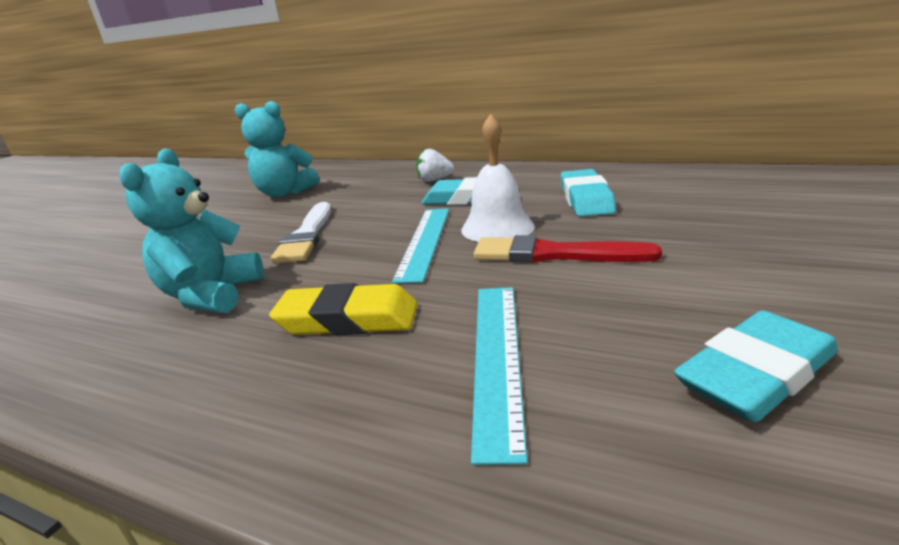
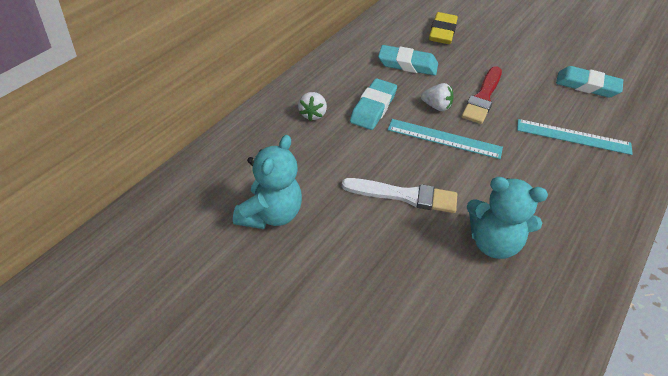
camera: 85 degrees left, 20 degrees up
(348, 319) = (536, 179): yellow eraser -> yellow eraser (442, 32)
(497, 227) = (436, 107): white bell -> white strawberry
(755, 374) = (587, 86): turquoise eraser -> turquoise eraser turned 45 degrees counterclockwise

